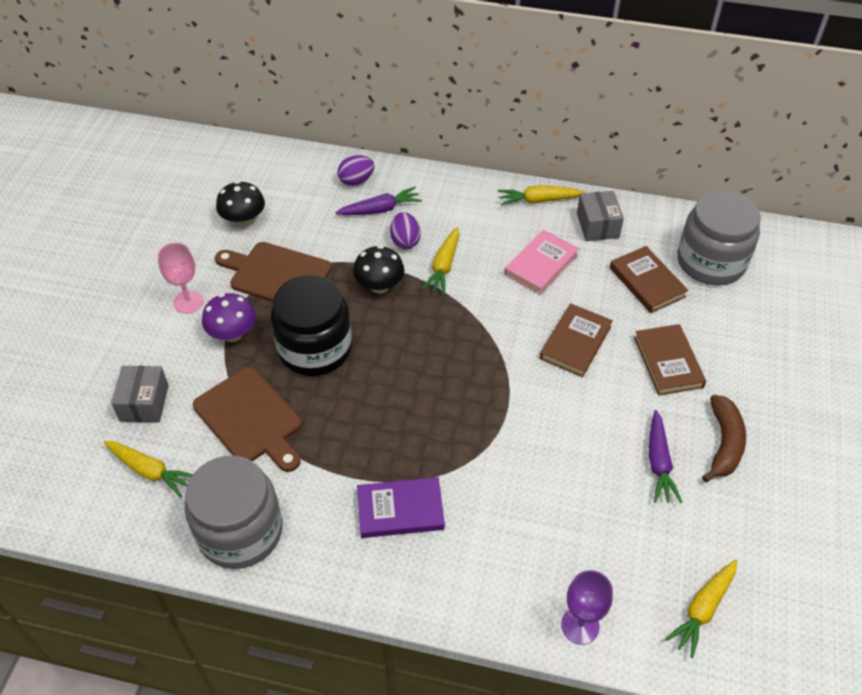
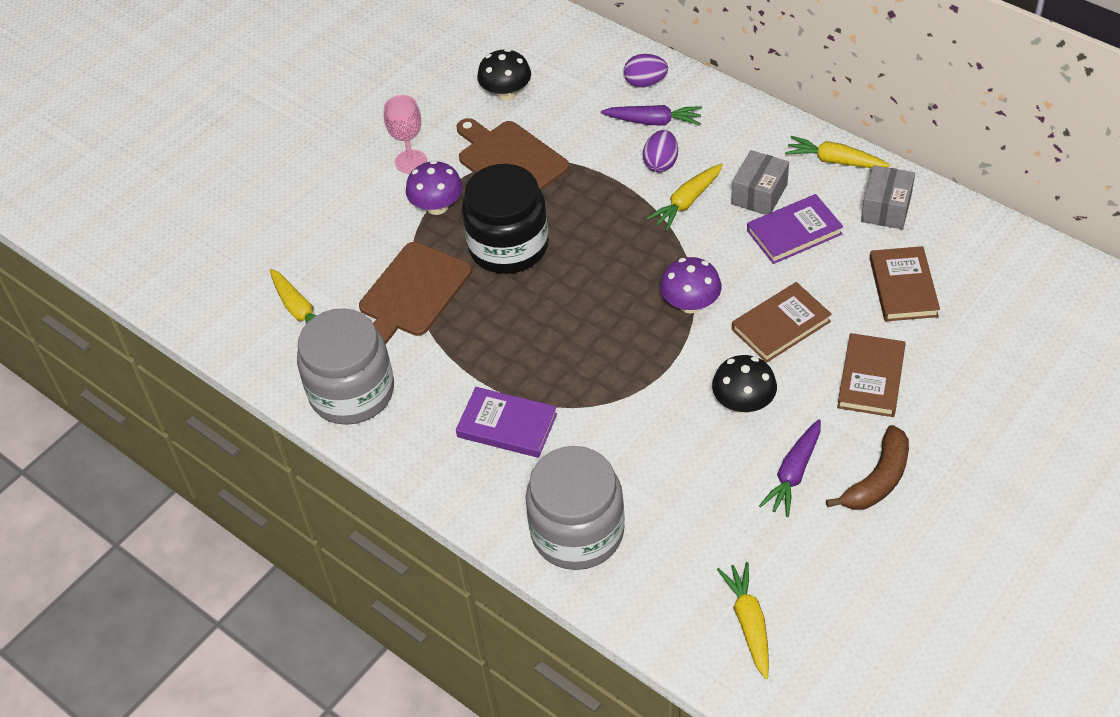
camera: 30 degrees right, 0 degrees up
(144, 403) = (324, 246): grey box -> grey box (759, 194)
(250, 419) = (412, 293): brown cutting board -> brown cutting board turned 45 degrees clockwise
(379, 286) = (607, 202): black mushroom -> black mushroom (743, 403)
(494, 348) = (690, 304): none -> purple mushroom
(541, 264) = (794, 232): pink book -> purple book
(580, 625) = (617, 589): purple goblet -> none
(702, 609) = (748, 622): yellow carrot -> yellow carrot turned 105 degrees clockwise
(710, 262) = (994, 288): grey jar -> grey jar (577, 532)

